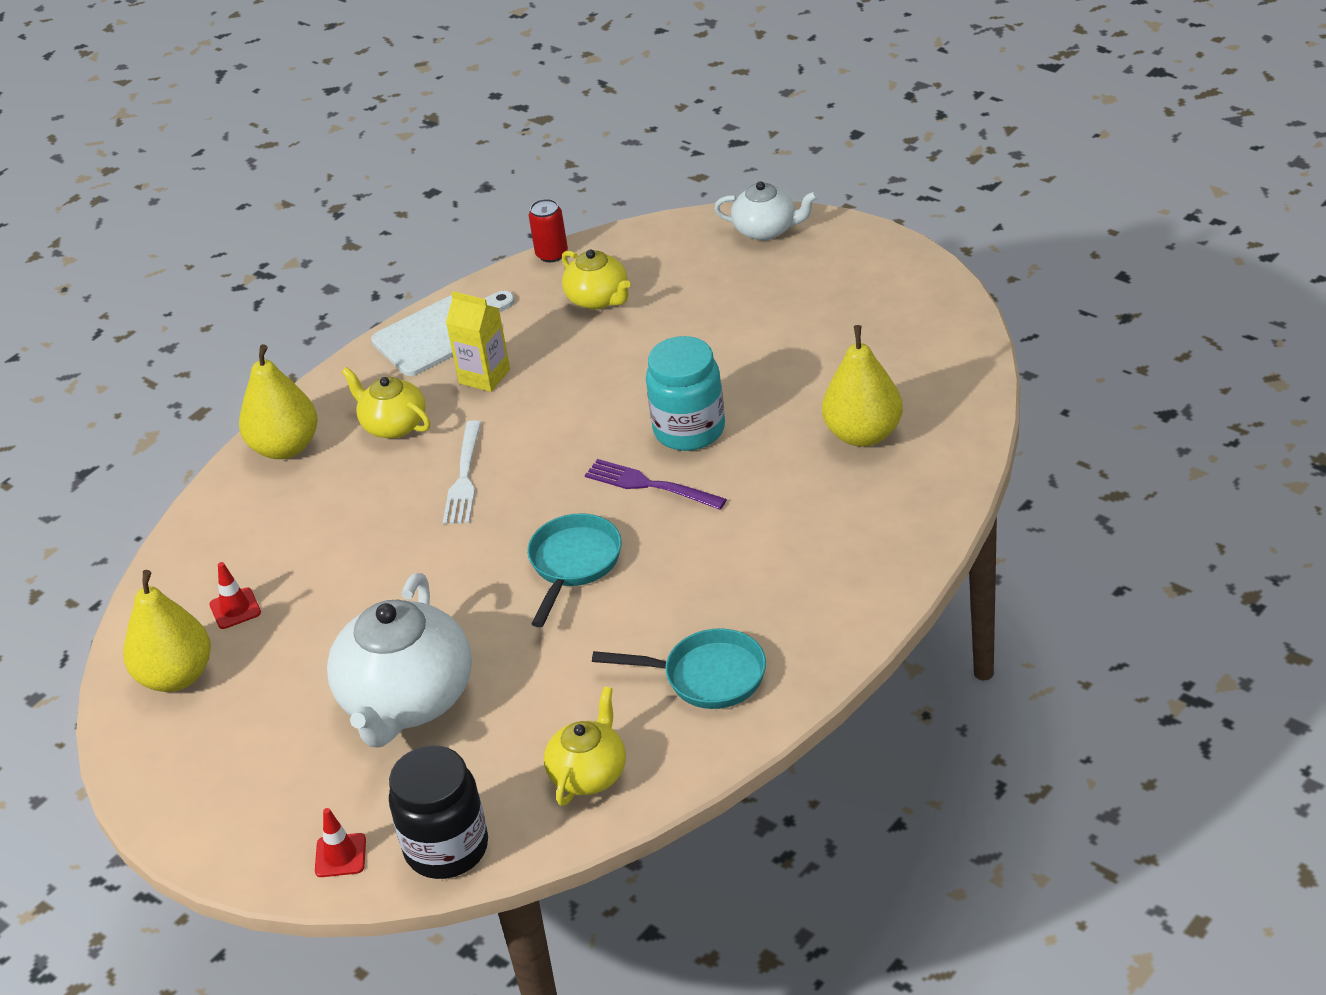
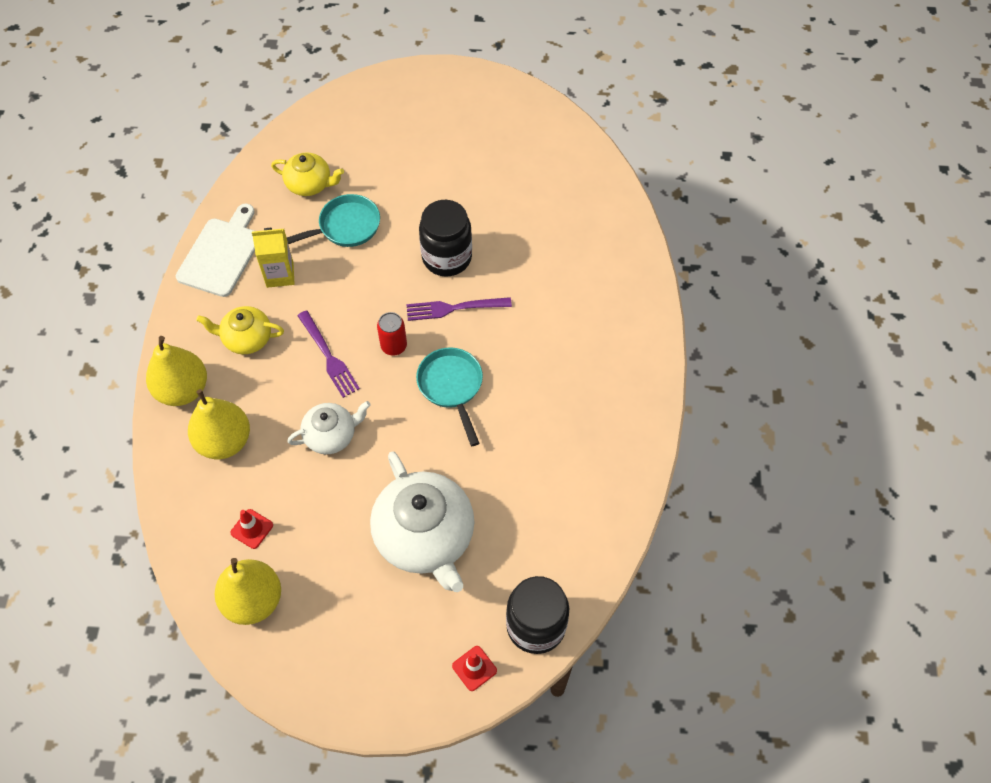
camera: 40 degrees left, 20 degrees up
(464, 477) = (328, 356): white fork -> purple fork
(552, 254) = (250, 162): red can -> red can (394, 346)
(589, 773) = (579, 528): yellow teapot -> none
(689, 430) = (447, 257): turquoise jar -> black jar
(707, 676) = (594, 425): turquoise pan -> turquoise pan (345, 227)
(766, 230) = (379, 90): white teapot -> white teapot (331, 435)
(863, 434) = (554, 215): yellow pear -> yellow pear (224, 441)

